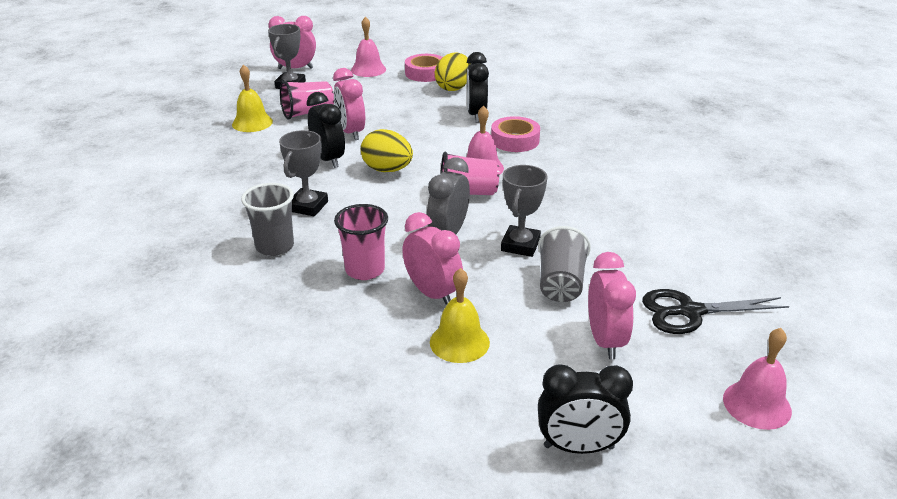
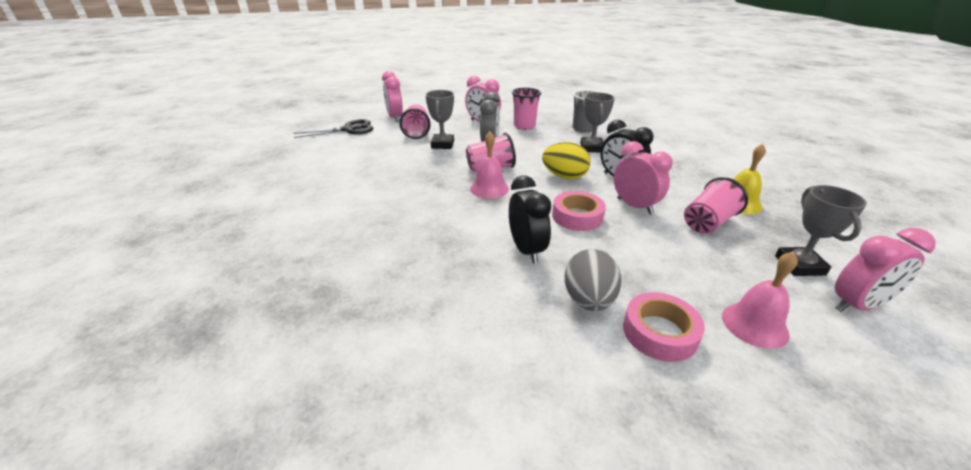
camera: 165 degrees right, 0 degrees up
(453, 88) = (588, 300): yellow egg -> grey egg
(459, 342) = (461, 111): yellow bell -> none
(515, 140) = (469, 220): pink tape -> pink tape (577, 216)
(560, 284) = (416, 132): grey cup -> pink cup
(578, 447) = (408, 97): black clock -> none
(757, 404) = (335, 109): pink bell -> none

